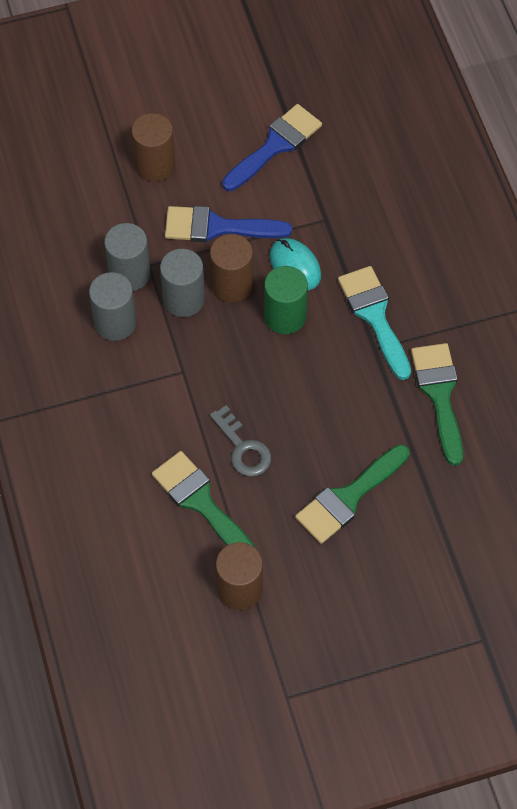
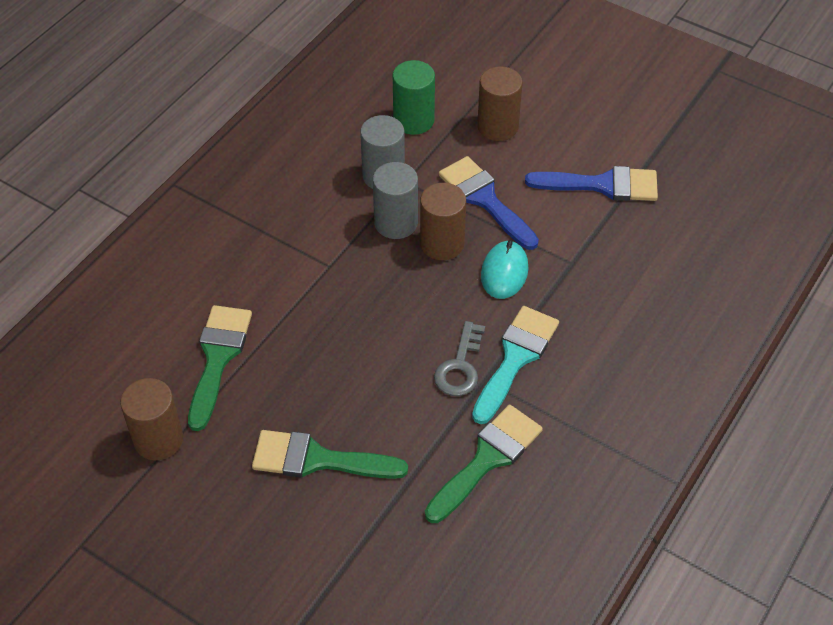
camera: 50 degrees right, 10 degrees down
(115, 323) = (330, 196): grey cylinder -> none
(243, 448) = (296, 353): grey key -> grey key (460, 367)
(285, 316) = (449, 297): green cylinder -> green cylinder (413, 120)

